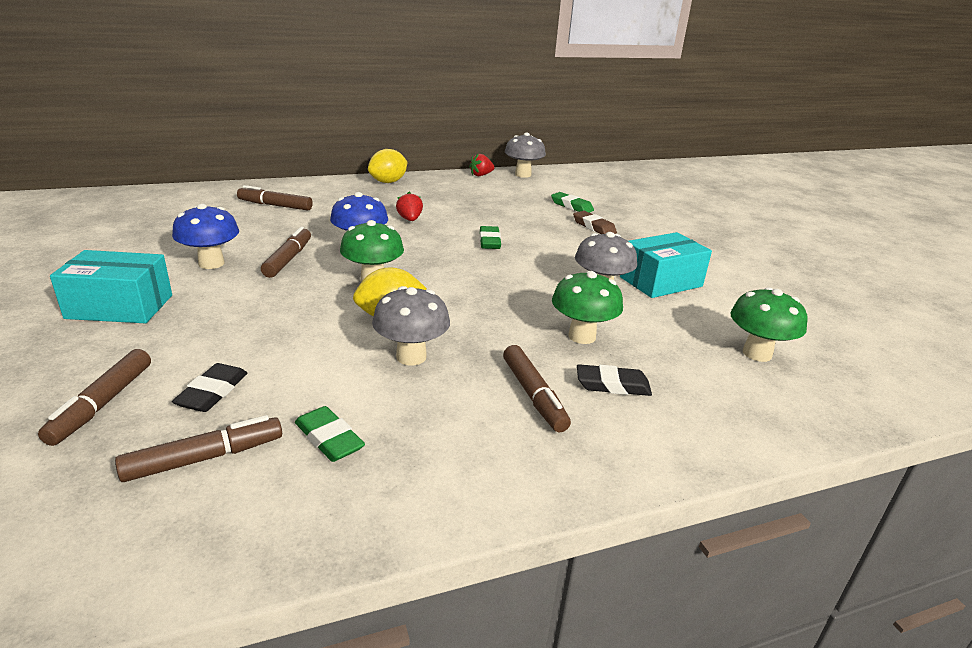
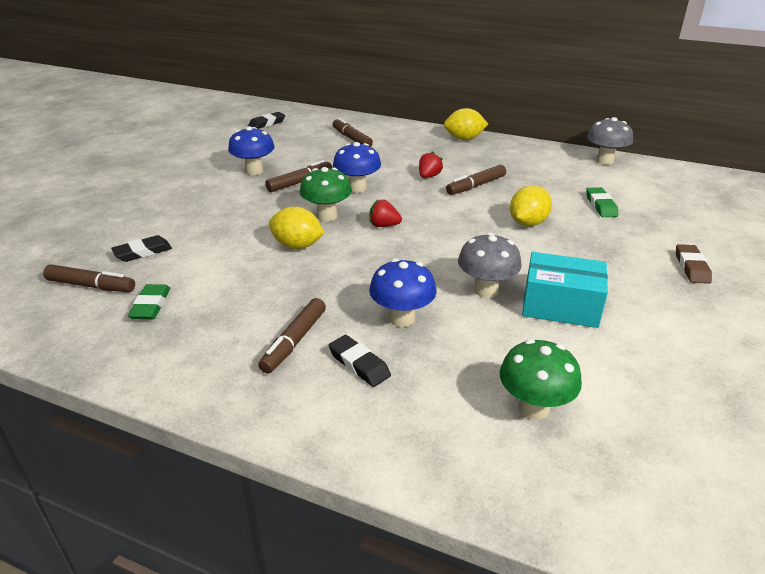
camera: 45 degrees right, 5 degrees up
(102, 404) = (96, 236): brown marker -> brown marker (475, 186)
(120, 307) = (175, 184): turquoise box -> none
(140, 213) = (267, 123): none -> black eraser
(411, 357) = (265, 279): grey mushroom -> none
(481, 175) = (559, 151): red strawberry -> red strawberry (383, 225)
(489, 241) = (462, 214): green eraser -> none
(546, 233) = (528, 223): none -> yellow lemon
(582, 336) = (402, 319): green mushroom -> blue mushroom
(594, 227) = (587, 232): brown eraser -> brown eraser (691, 267)

